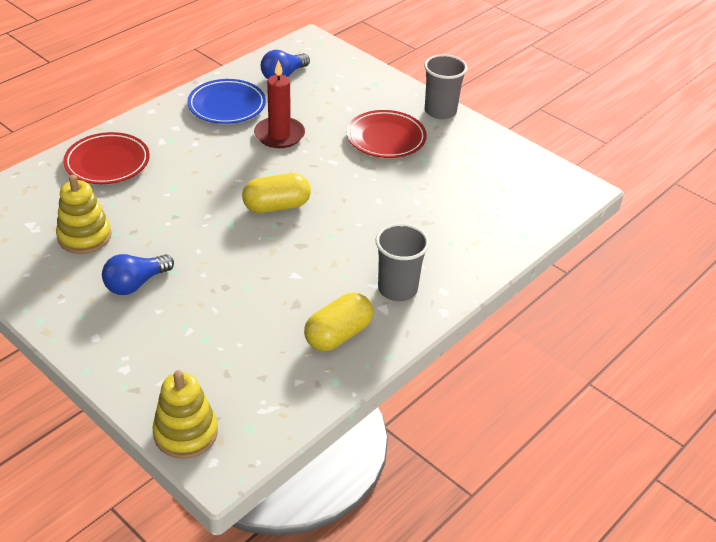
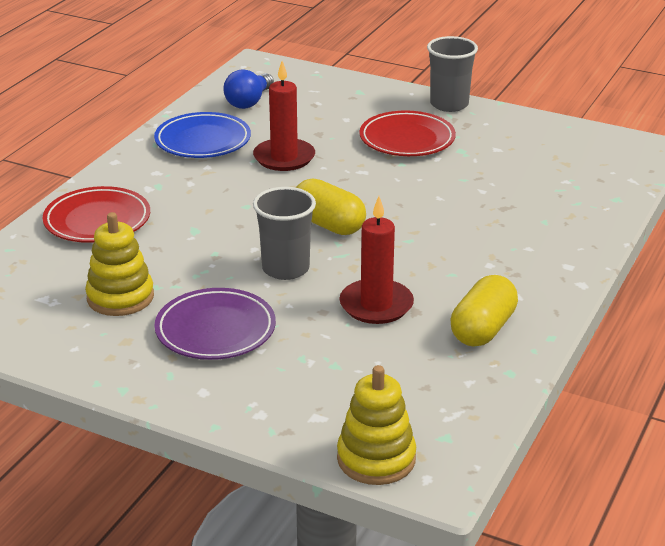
camera: 15 degrees left, 10 degrees down
(136, 284) = (215, 330): blue light bulb -> purple plate
(269, 291) = (376, 305): none -> red candle
(276, 206) = (328, 224): yellow capsule -> yellow capsule turned 75 degrees clockwise
(397, 289) = (517, 274): grey cup -> grey cup (285, 269)

